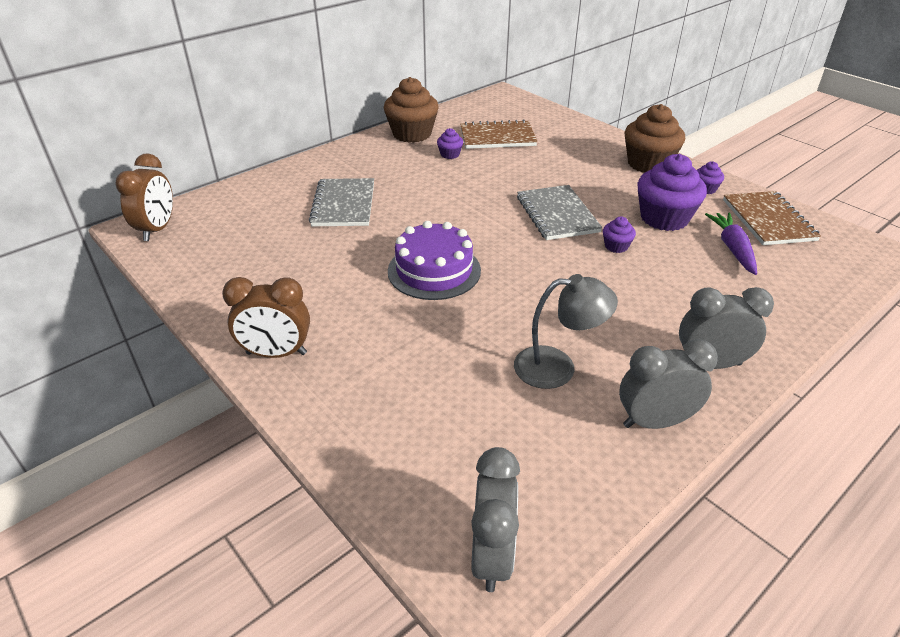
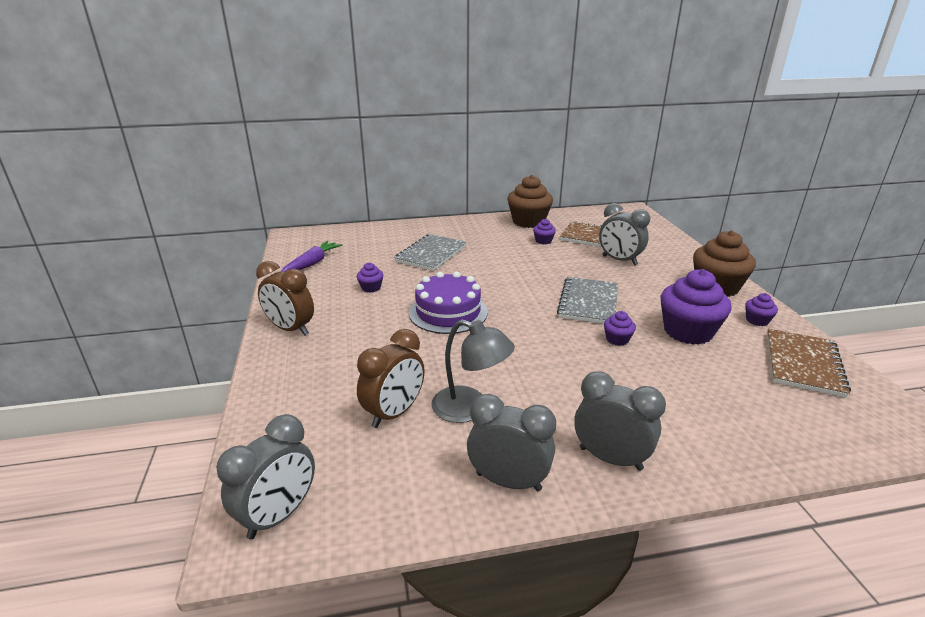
camera: 30 degrees right, 10 degrees down
(157, 229) = (304, 239): brown clock -> brown clock (394, 413)
(318, 269) = (371, 288): none -> purple cupcake
(543, 158) = (619, 260): none -> grey clock
(732, 248) = (736, 375): purple carrot -> purple carrot (312, 263)

